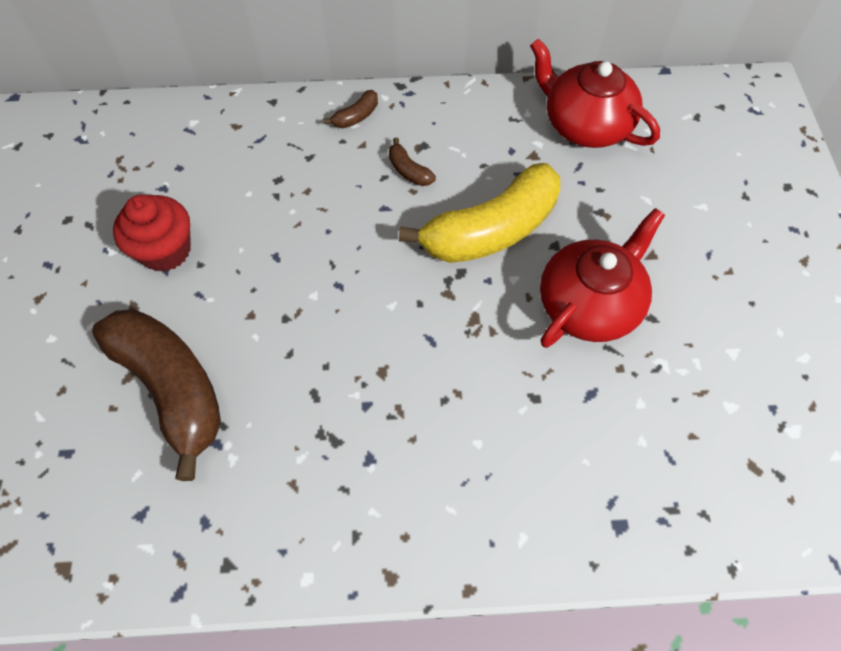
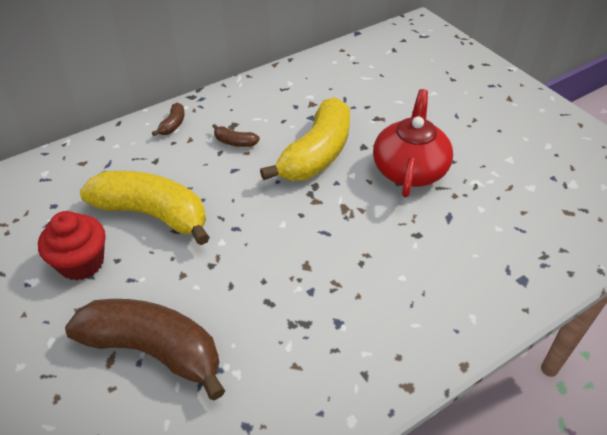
camera: 30 degrees left, 15 degrees down
(265, 225) = (152, 214): none -> yellow banana
(585, 124) = (331, 76): red teapot -> none

